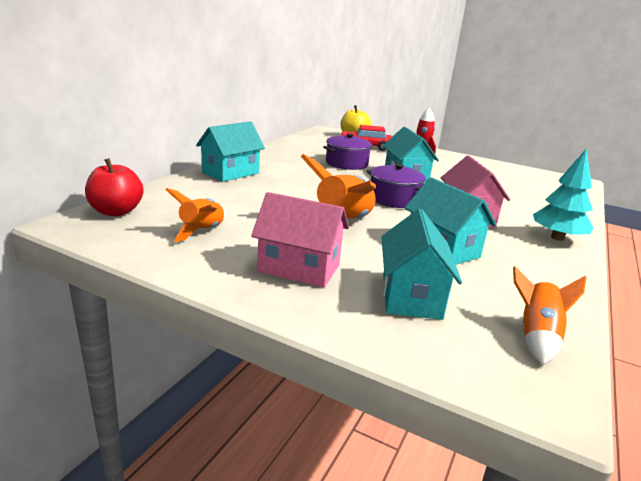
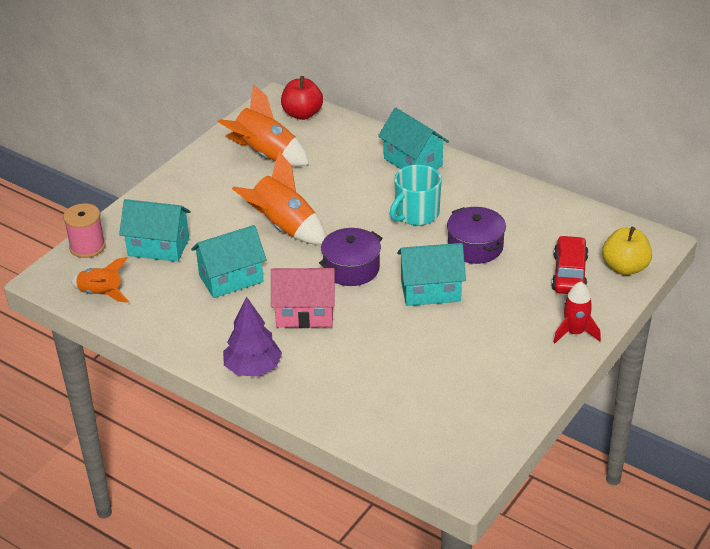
camera: 100 degrees right, 15 degrees up
(202, 232) = (265, 155): orange rocket -> orange rocket, size x1.60
(299, 268) = (203, 199): pink house -> none
(309, 176) = (416, 214): none -> turquoise mug
(443, 363) = (87, 247): none -> pink spool
(557, 238) = (253, 368): turquoise tree -> purple tree

